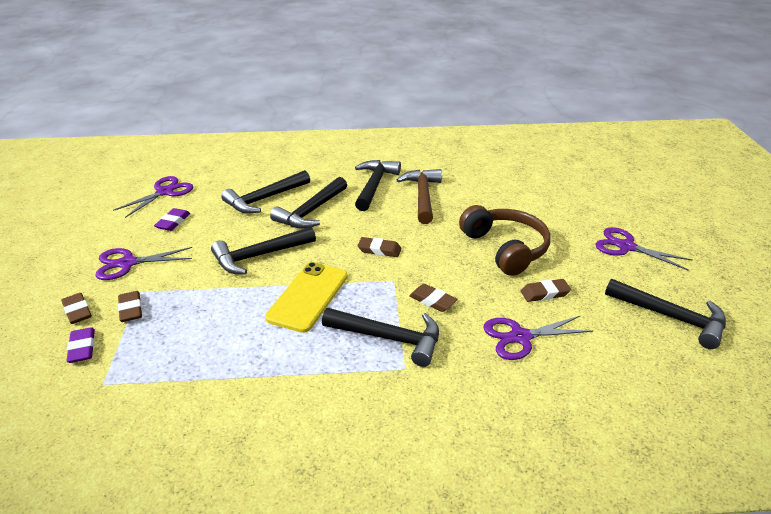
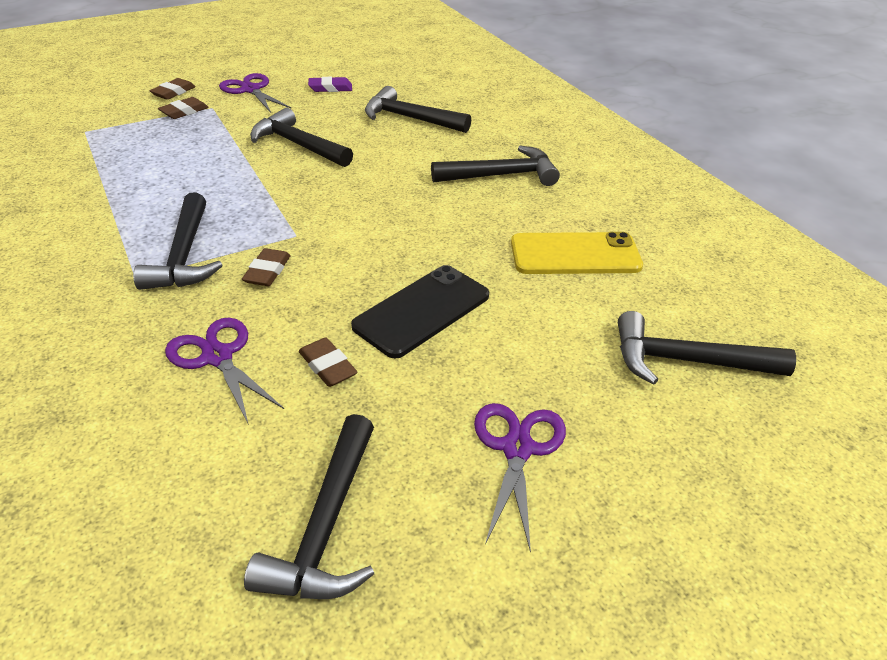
camera: 65 degrees right, 5 degrees up
(82, 348) = (126, 109): purple eraser -> none
(165, 192) = (381, 69): purple scissors -> none
(308, 296) = (239, 189): yellow phone -> yellow phone (575, 254)
(311, 211) = (405, 150): black hammer -> black hammer (686, 361)
(379, 250) = (354, 212): brown eraser -> none
(423, 196) = (506, 216): brown hammer -> none
(505, 248) = (422, 311): brown headphones -> black phone

